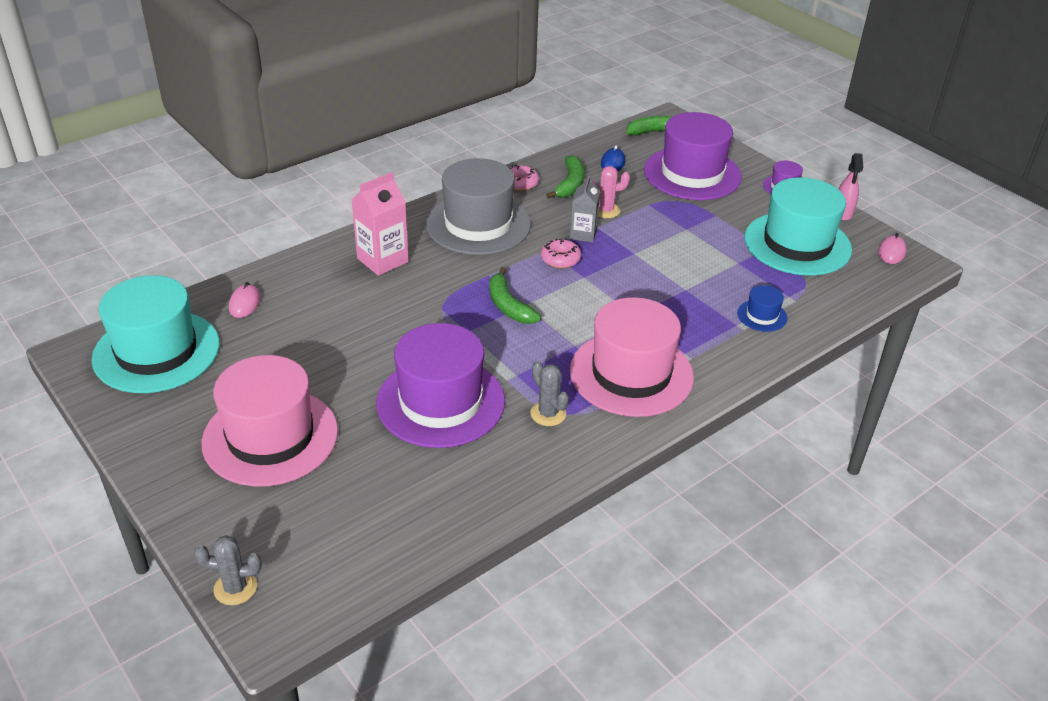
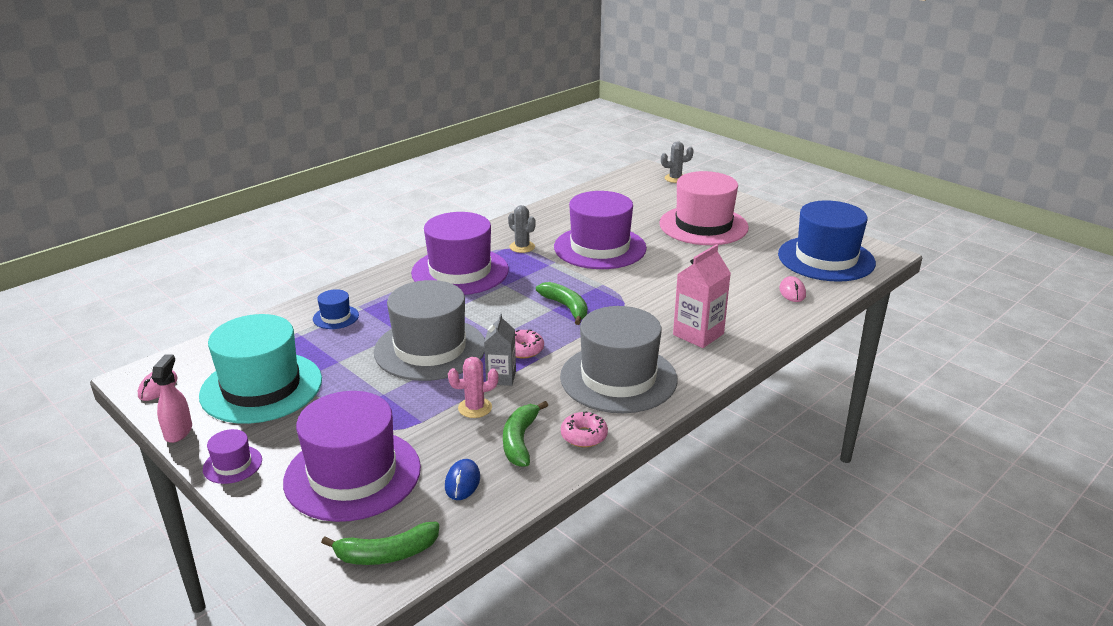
camera: 175 degrees right, 10 degrees down
(156, 351) = (826, 259): turquoise hat -> blue hat
(631, 373) = (460, 271): pink hat -> purple hat
(652, 268) = (430, 349): none -> grey hat

